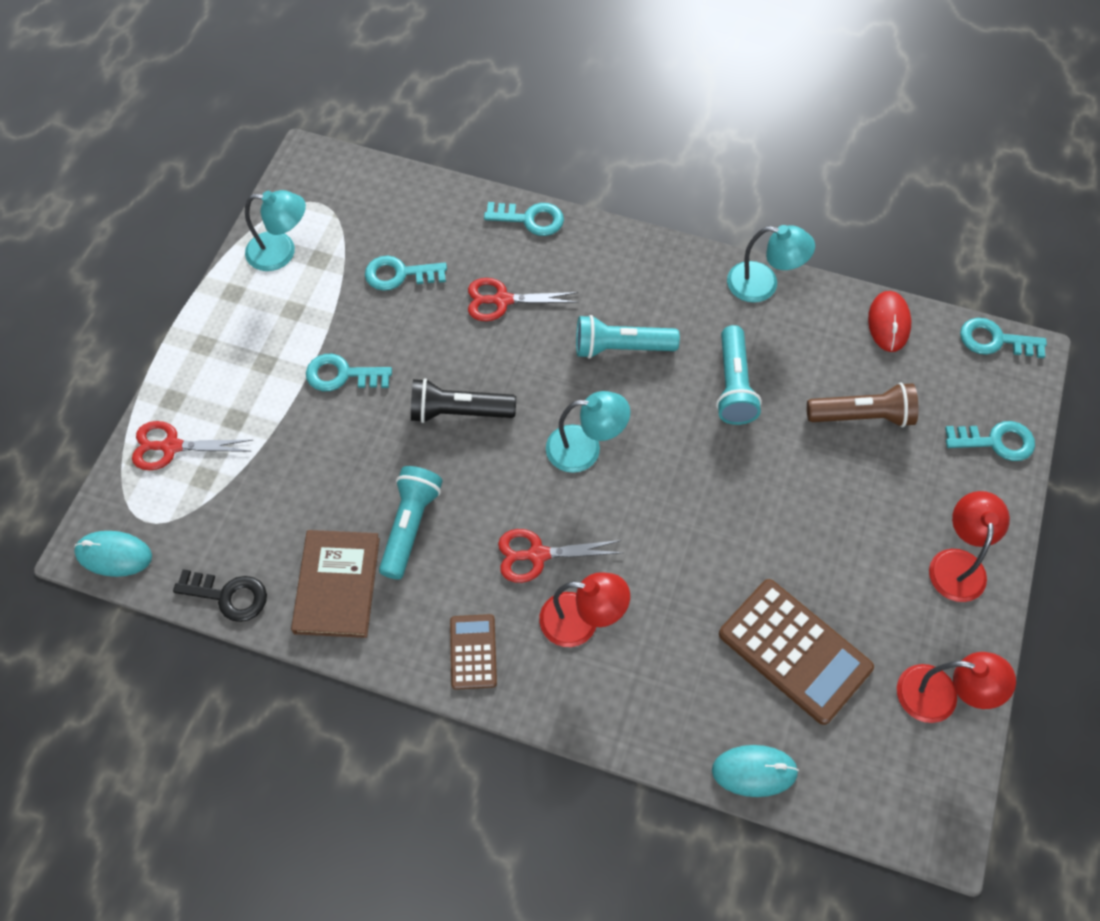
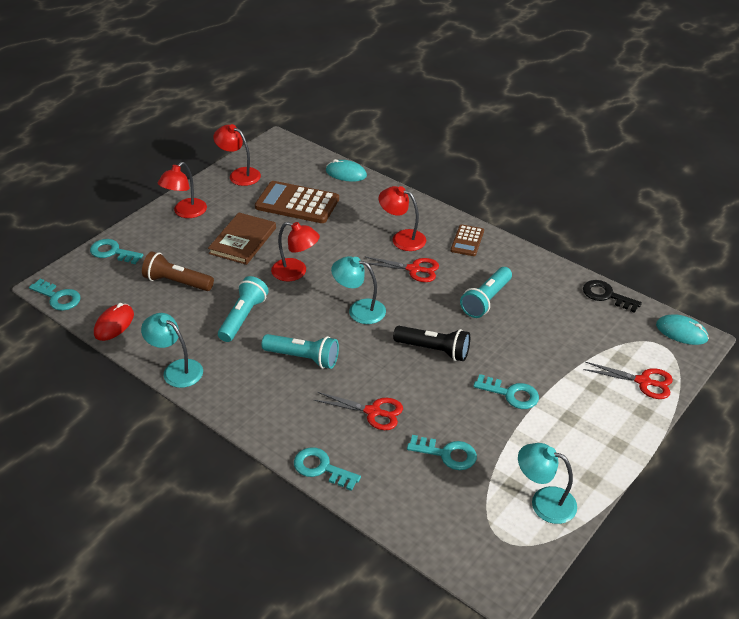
camera: 160 degrees left, 20 degrees down
(337, 585) = (538, 285): brown book -> brown book (243, 241)
(709, 490) = (296, 272): none -> red lamp
(794, 651) = (297, 203): brown calculator -> brown calculator turned 45 degrees counterclockwise

